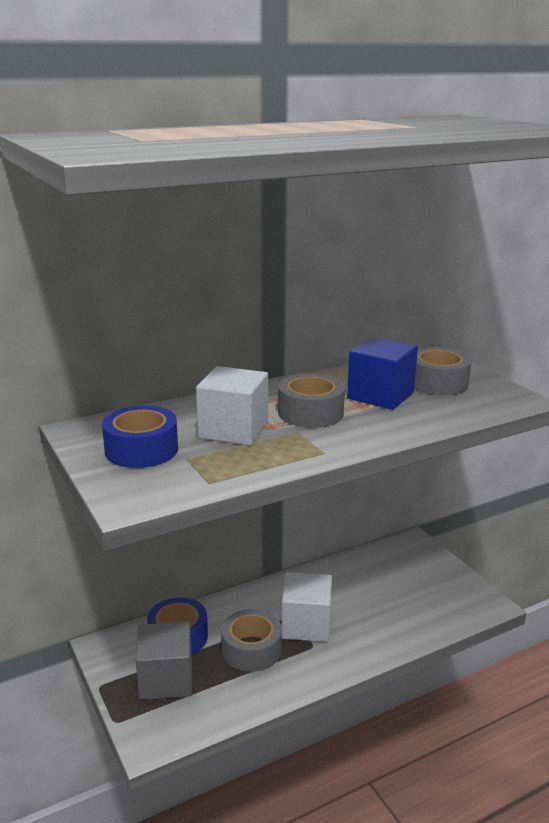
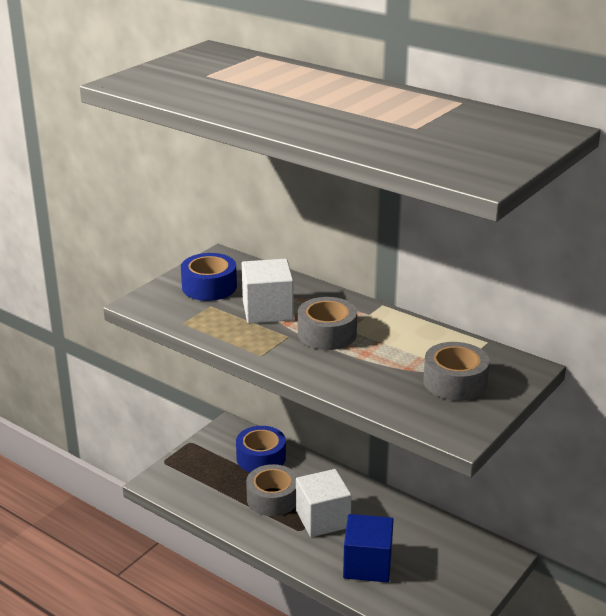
camera: 65 degrees right, 5 degrees up
(166, 679) = (214, 468): grey cube -> none
(380, 395) = (393, 358): blue cube -> blue cube (367, 565)

